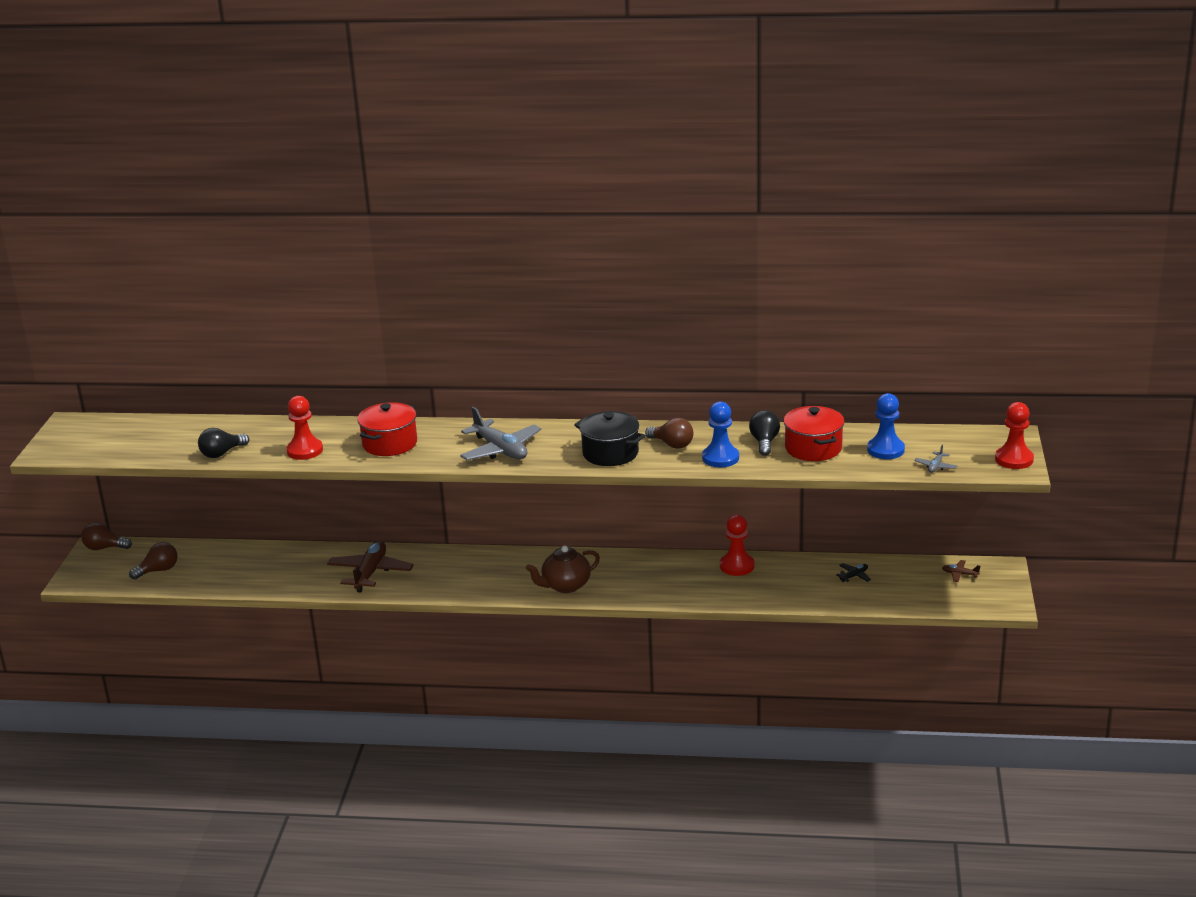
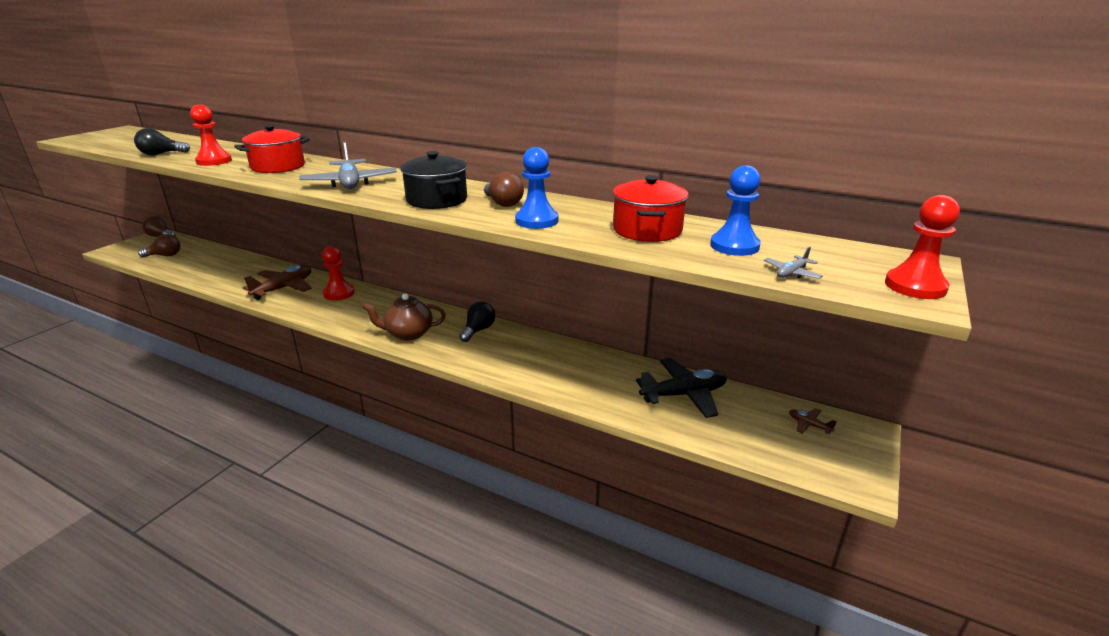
camera: 20 degrees right, 0 degrees up
(737, 566) = (572, 354): red pawn -> red pawn (339, 293)
(764, 442) = (598, 217): black light bulb -> black light bulb (478, 330)
(854, 576) = (684, 395): black plane -> black plane, size x2.25

